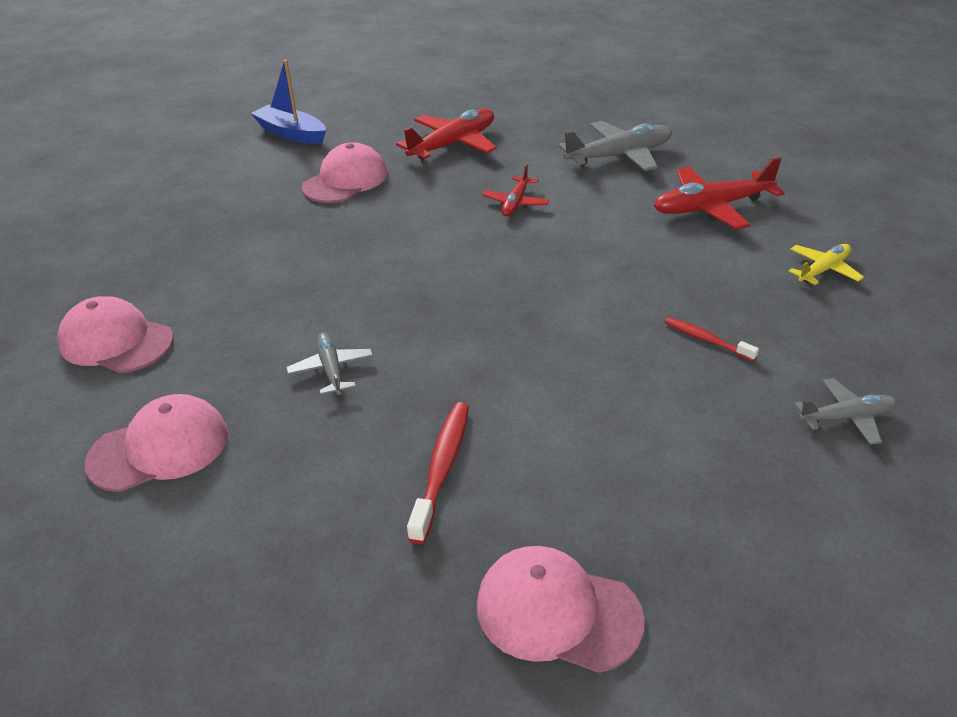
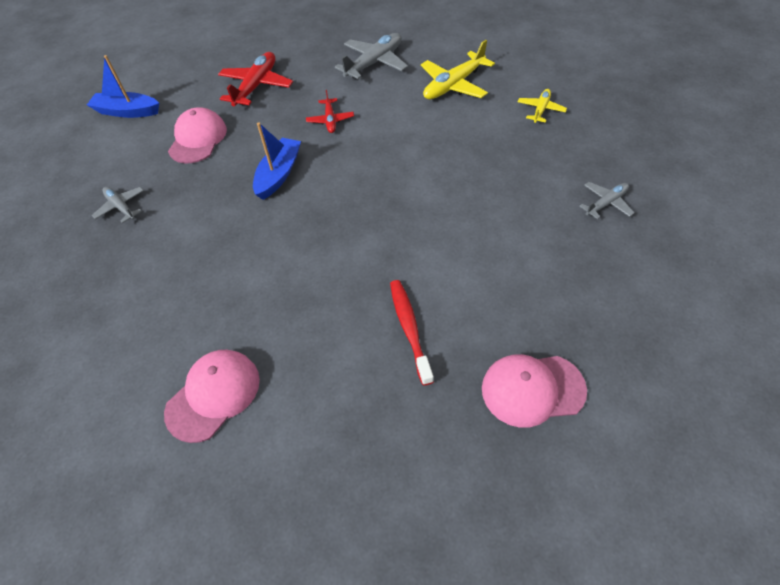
camera: 25 degrees left, 15 degrees up
(116, 341) = (117, 329): pink cap -> none
(331, 370) = (292, 289): grey plane -> grey plane (121, 207)
(409, 242) = (279, 174): none -> blue boat
(706, 339) = (505, 180): red toothbrush -> none
(712, 207) = (454, 85): red plane -> yellow plane

